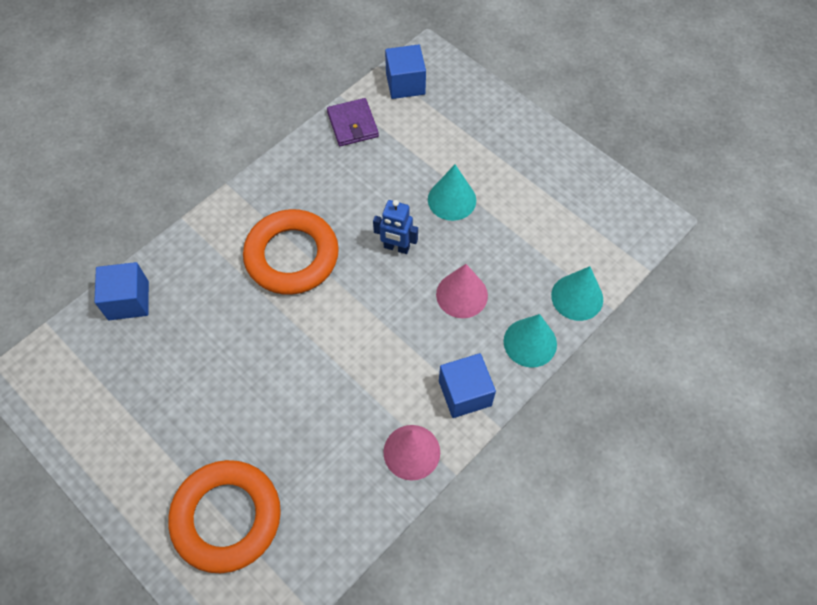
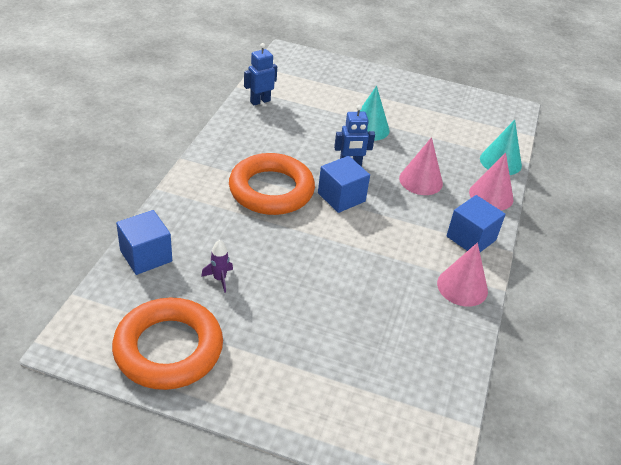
camera: 30 degrees left, 20 degrees down
(179, 352) = (219, 279): none -> purple rocket
(227, 517) = (348, 383): orange ring -> orange ring (168, 348)
(352, 124) = (260, 101): purple wallet -> blue robot
(405, 84) = (282, 71): blue cube -> blue cube (341, 197)
(530, 342) = (491, 195): turquoise cone -> pink cone

